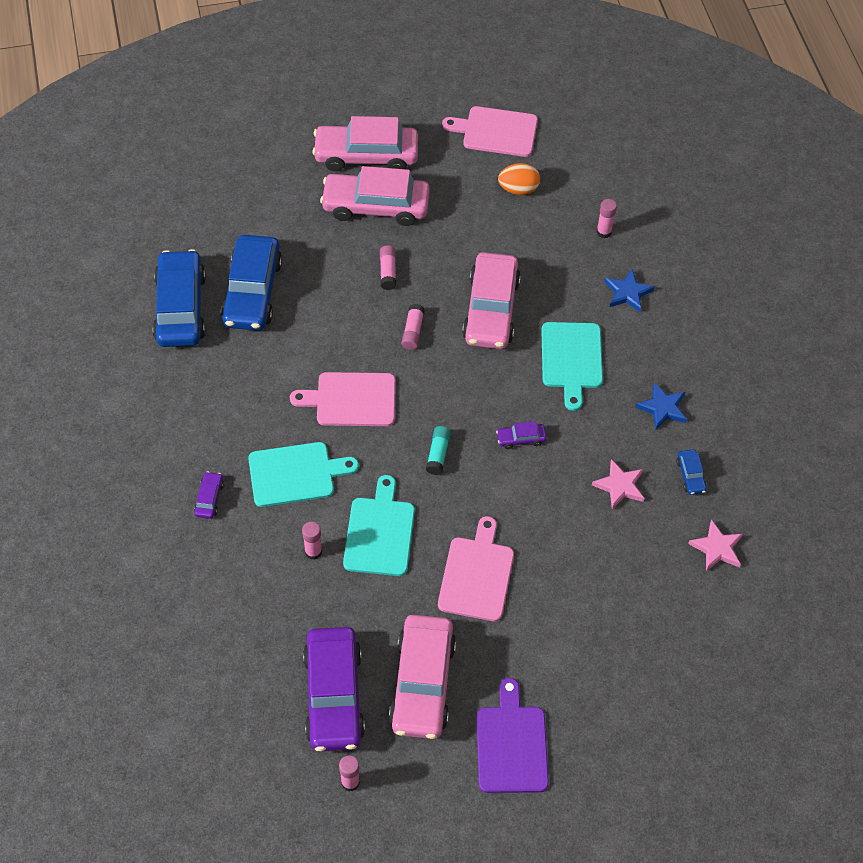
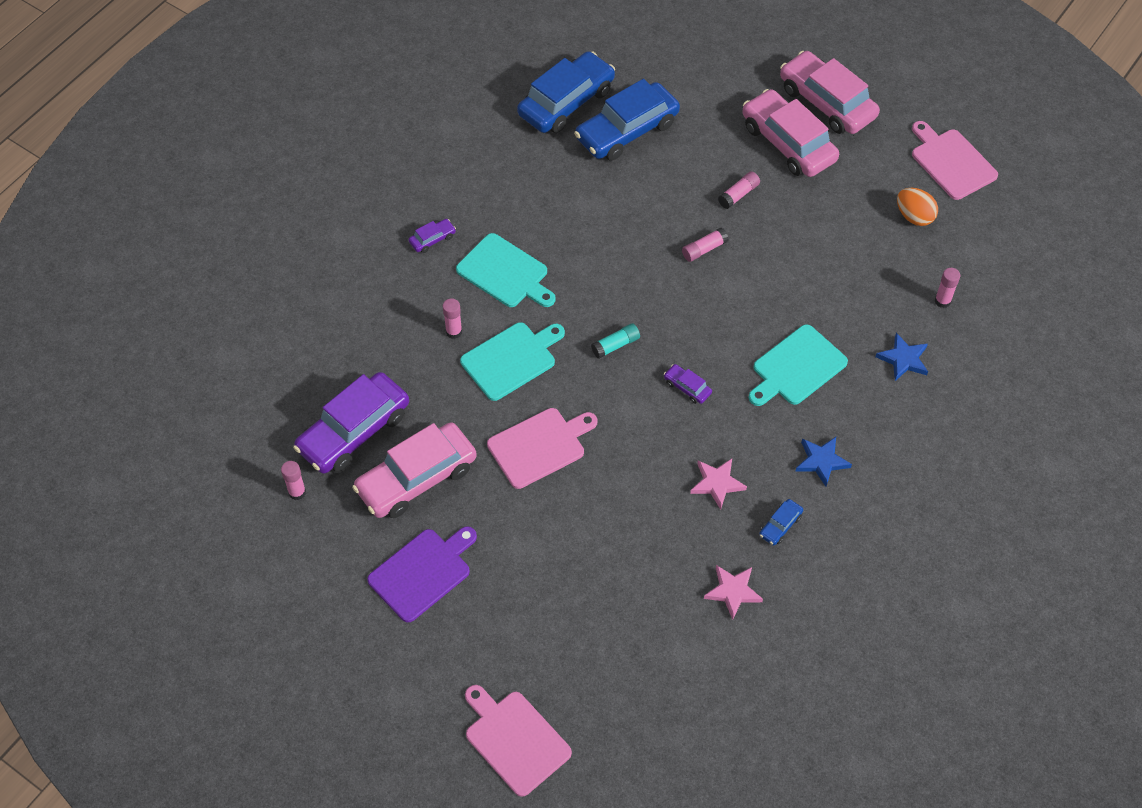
camera: 50 degrees right, 0 degrees up
(351, 400) = (603, 258): pink cutting board -> pink cutting board (514, 739)
(491, 310) = (781, 283): pink car -> none

